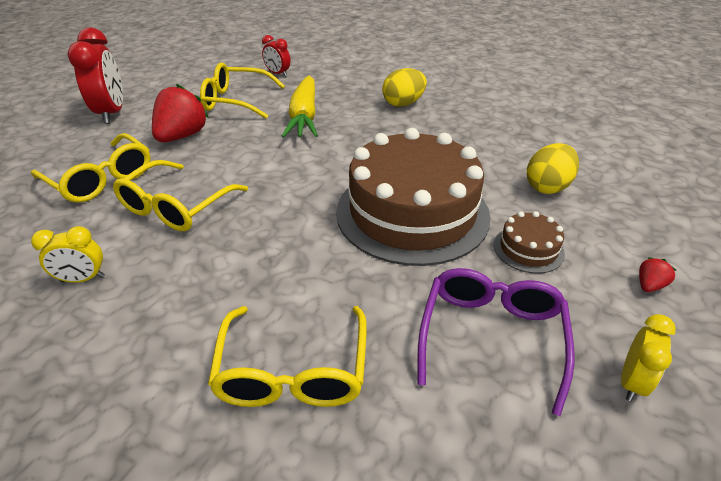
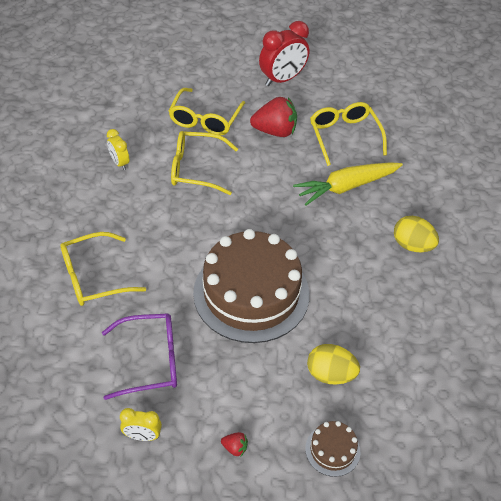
camera: 65 degrees right, 10 degrees up
(278, 74) = (410, 141): red clock -> none
(528, 249) = (242, 370): brown cake -> brown cake (332, 450)

